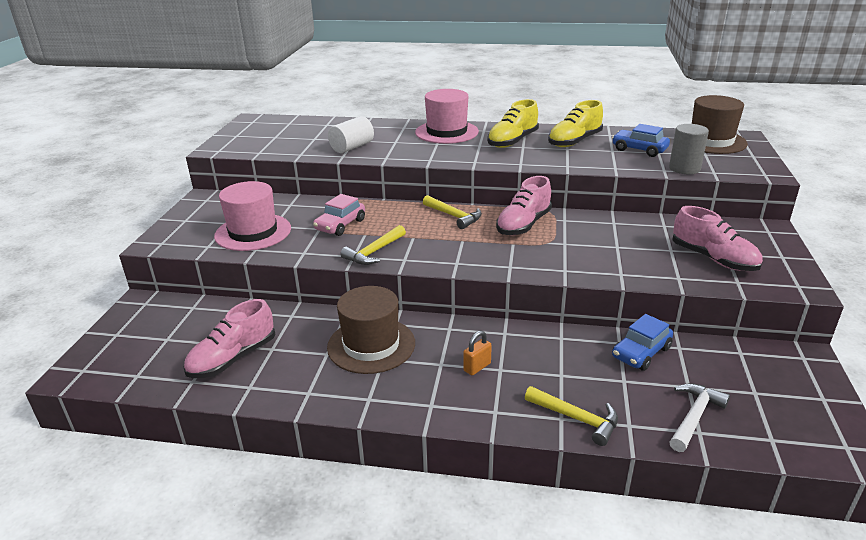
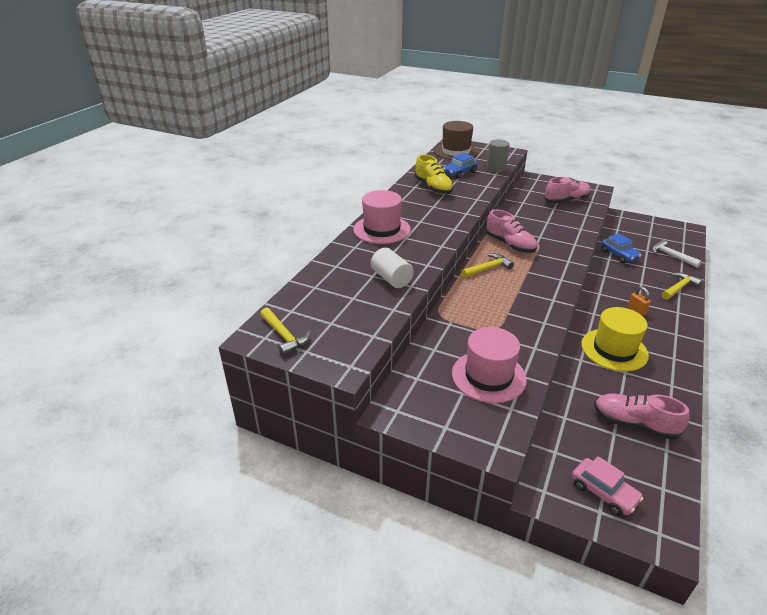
camera: 75 degrees left, 5 degrees up
(233, 358) = (634, 424): pink shoe -> pink shoe turned 150 degrees clockwise
(340, 225) = (488, 323): pink car -> pink car (603, 492)
(371, 345) = (614, 349): brown hat -> yellow hat
(374, 252) = (540, 312): yellow hammer -> yellow hammer (284, 336)
(512, 141) = (420, 208): yellow shoe -> none

